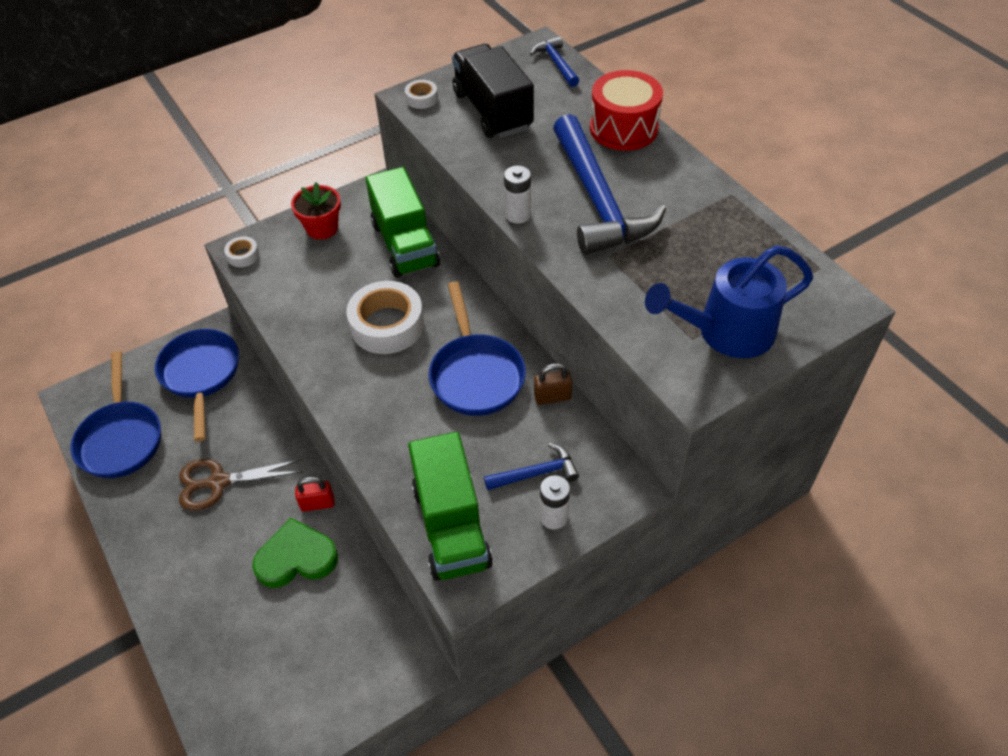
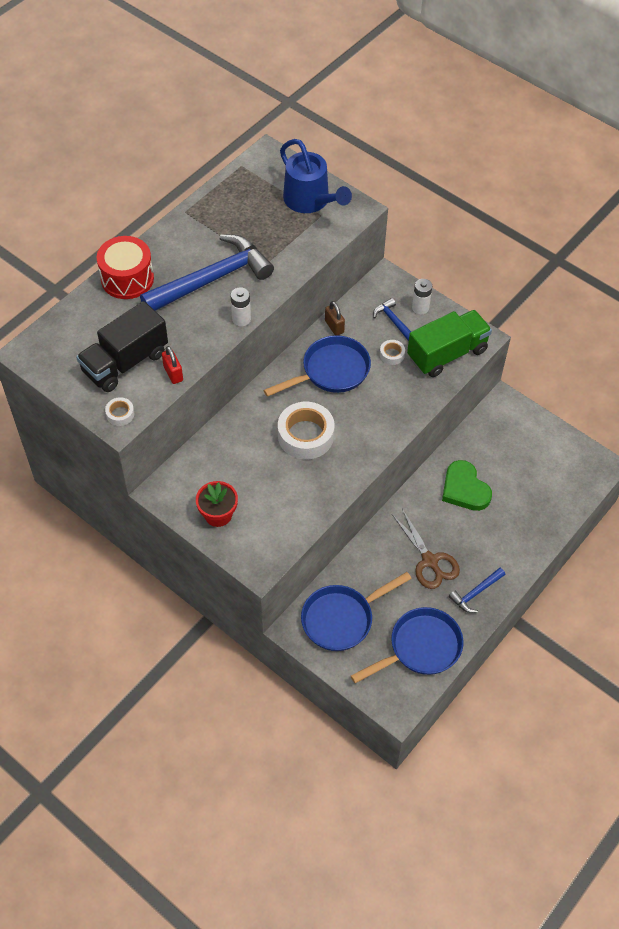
camera: 110 degrees left, 5 degrees up
(243, 255) = (266, 560): white tape -> white tape (392, 354)
(317, 504) = (421, 492): red padlock -> red padlock (173, 373)
(405, 244) = (220, 450): green truck -> none
(556, 63) = (50, 335): blue hammer -> blue hammer (476, 593)

